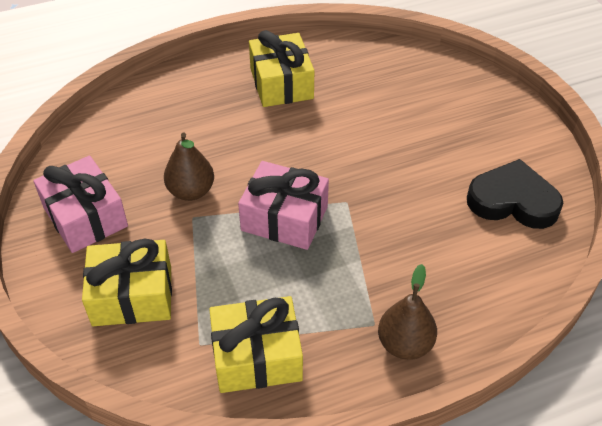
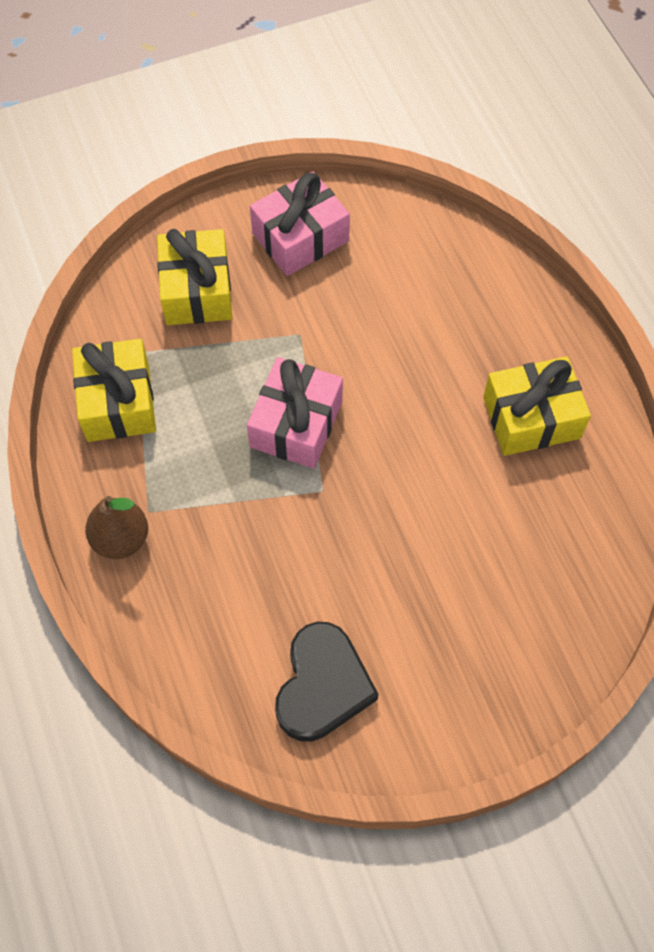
camera: 90 degrees right, 15 degrees up
(191, 191) = (337, 330): brown pear -> none

